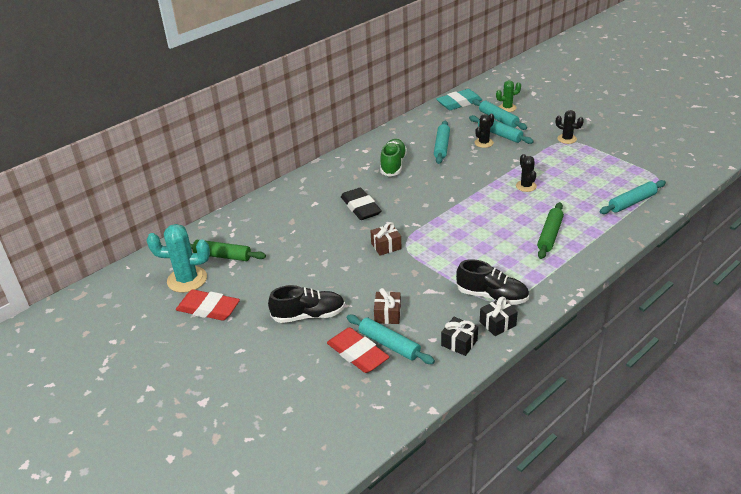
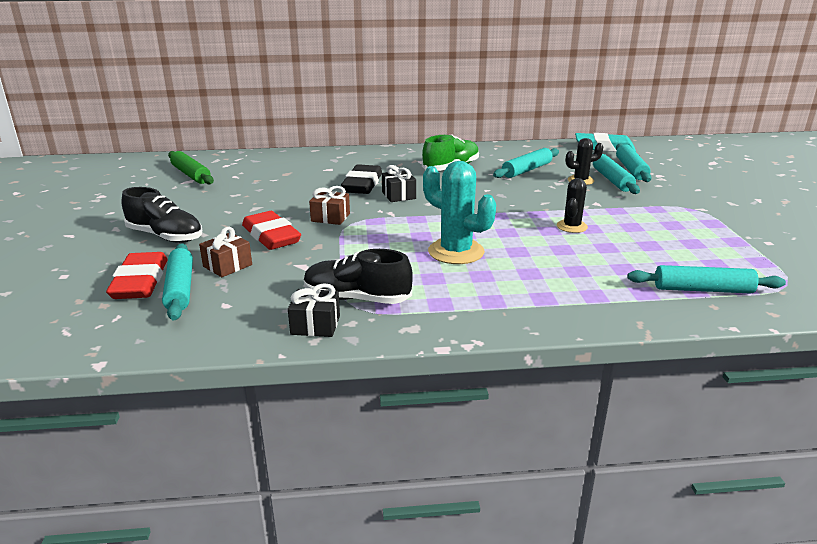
camera: 35 degrees right, 10 degrees down
(187, 279) = (137, 178): turquoise cactus -> turquoise cactus (456, 252)
(208, 309) = (110, 201): red eraser -> red eraser (271, 236)
(459, 343) = (243, 321): black gift -> black gift (398, 195)
(492, 296) = (357, 298): black shoe -> black shoe turned 135 degrees clockwise
(507, 108) = (657, 164): green cactus -> none
(550, 235) = (527, 276): green rolling pin -> none
(567, 139) = (697, 207): black cactus -> none

